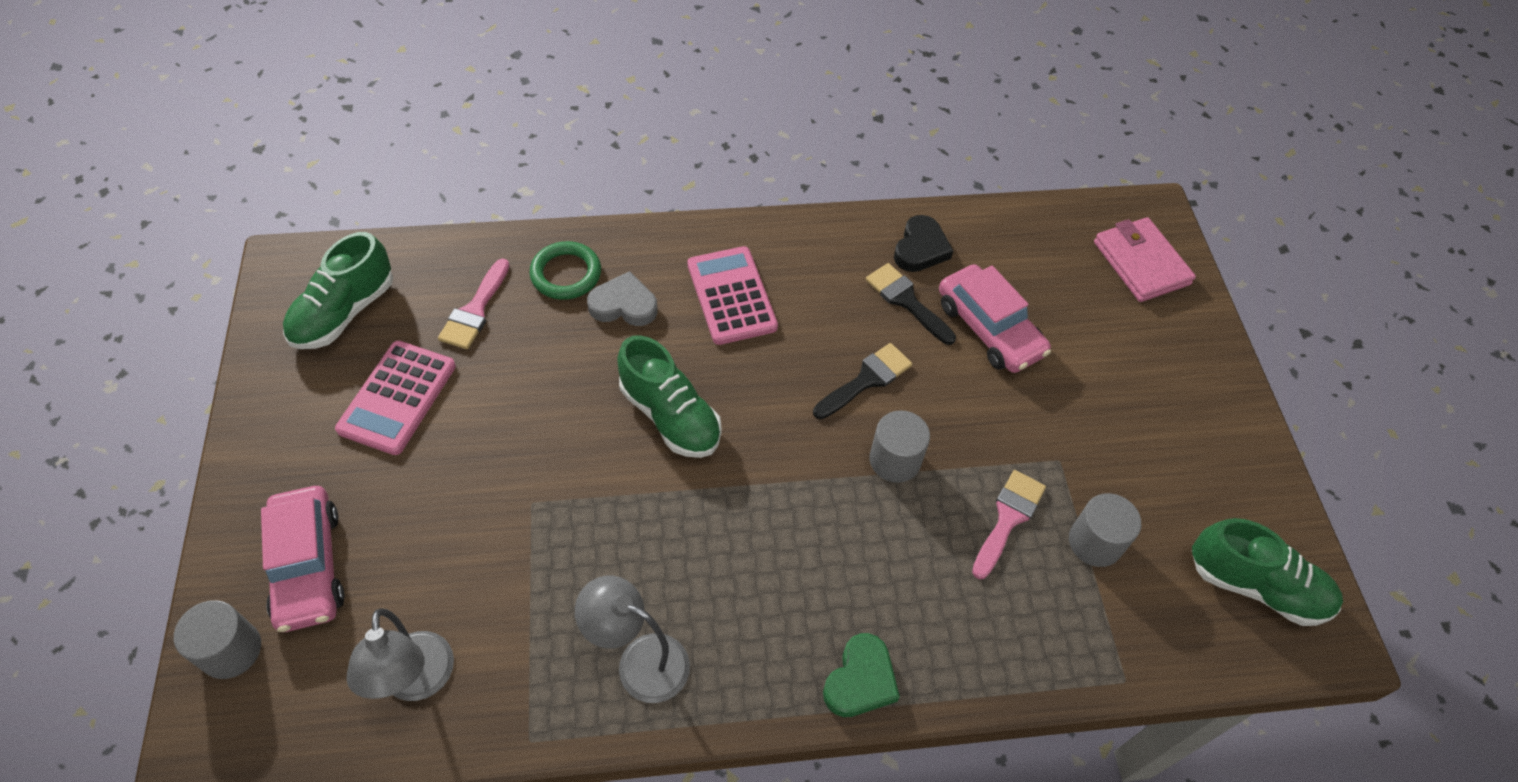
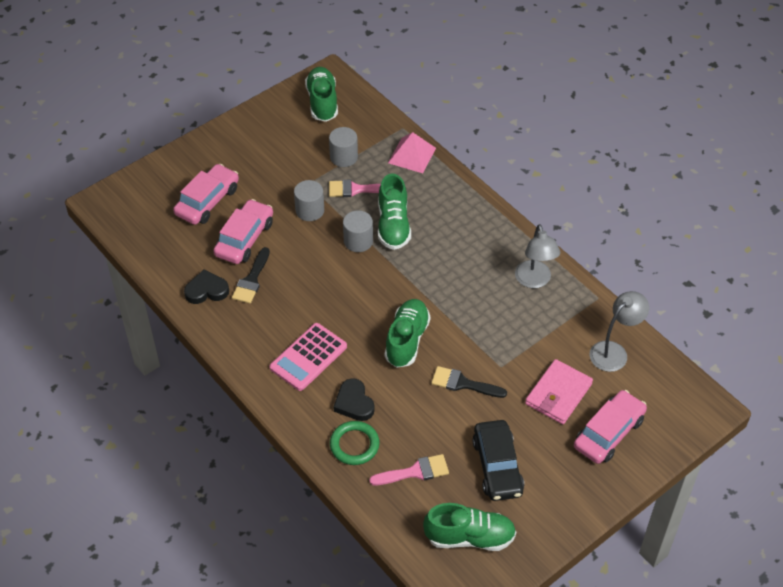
camera: 120 degrees left, 5 degrees down
(231, 650) = (667, 431): grey cylinder -> grey cylinder (310, 210)
(397, 398) = (497, 466): pink calculator -> black car
(624, 305) = (354, 403): grey heart -> black heart
(860, 680) = (476, 206): green heart -> none
(866, 380) = (319, 273): black brush -> black brush (463, 384)
(896, 526) = (393, 225): none -> green shoe
(1044, 652) = (412, 155): none -> pink pyramid
(1090, 321) = (207, 201): none -> pink car
(1141, 263) = (147, 195): pink wallet -> pink wallet (558, 394)

